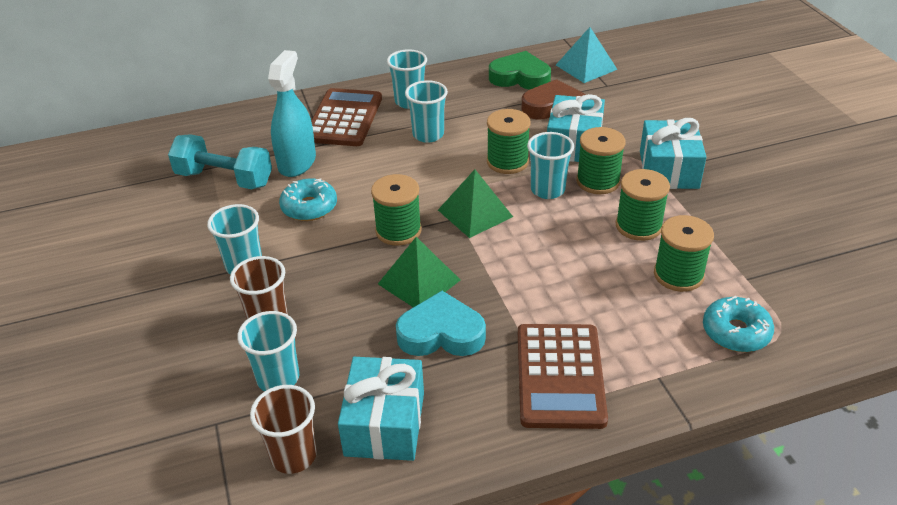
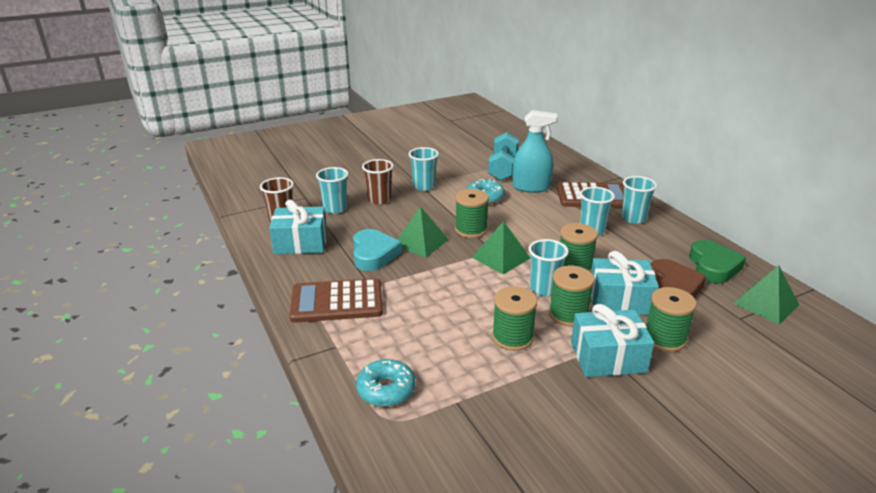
camera: 80 degrees right, 10 degrees down
(586, 67) = (765, 304): turquoise pyramid -> green pyramid
(678, 275) = (452, 359): green spool -> green spool (664, 338)

